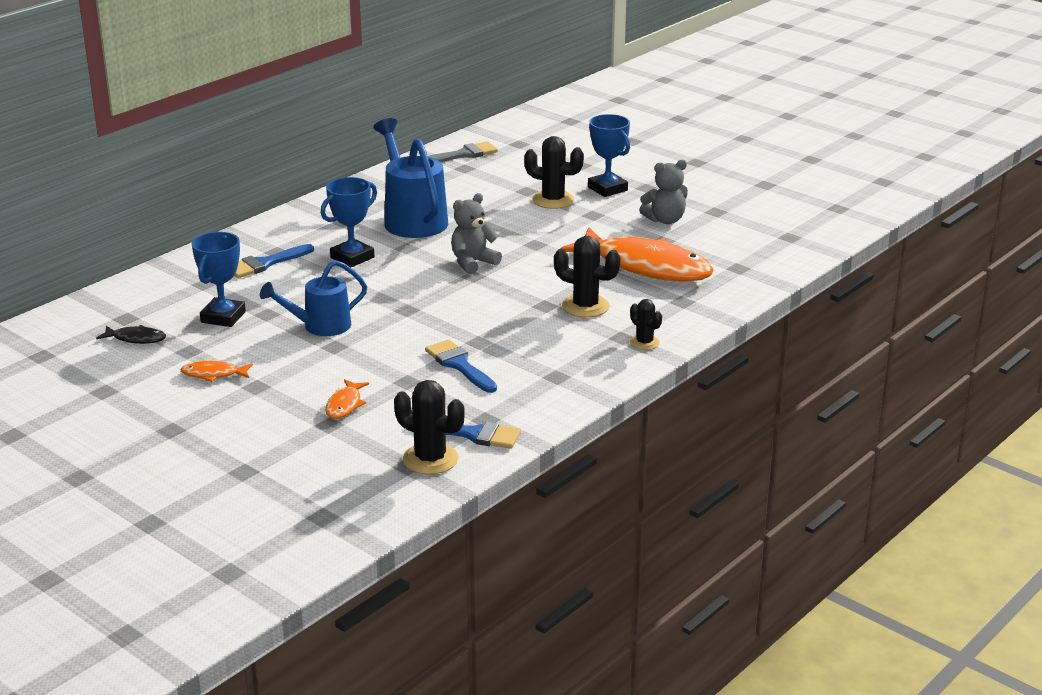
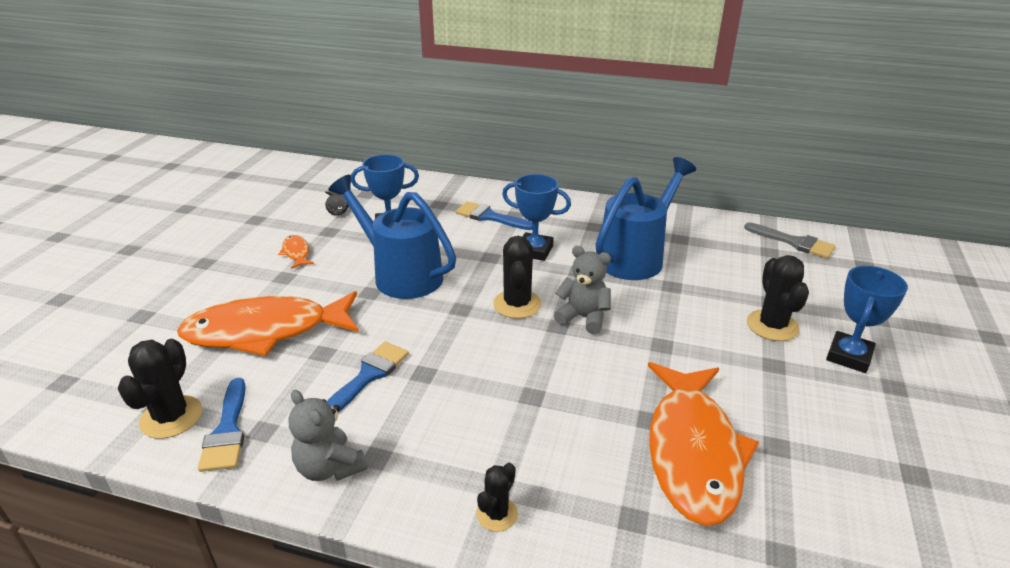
camera: 65 degrees right, 5 degrees up
(320, 326) = (400, 274): blue watering can -> blue watering can, size x1.56
(345, 405) = (265, 331): orange fish -> orange fish, size x2.48
(585, 306) = (552, 429): black cactus -> black cactus (517, 304)
(665, 220) = (831, 431): grey teddy bear -> grey teddy bear (329, 467)

